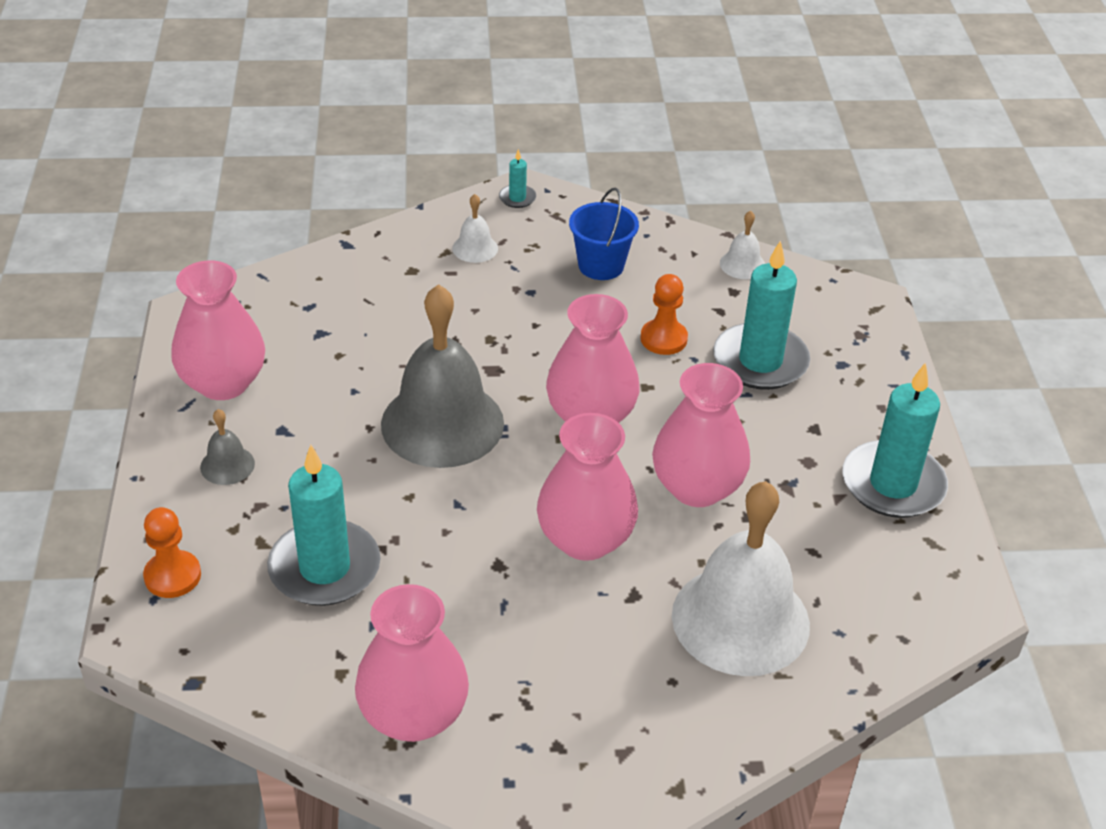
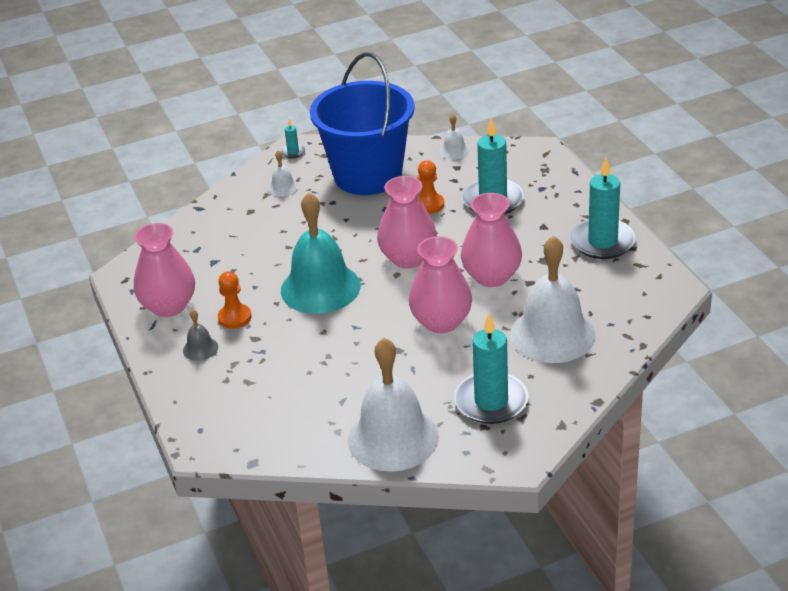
camera: 15 degrees left, 5 degrees down
(172, 576) = (204, 415): orange pawn -> orange pawn (234, 317)
(324, 568) = (295, 383): turquoise candle -> turquoise candle (491, 401)
(413, 715) = (393, 438): pink vase -> white bell
(442, 423) = (320, 288): grey bell -> turquoise bell
(601, 265) = (368, 175): blue bucket -> blue bucket, size x2.24

